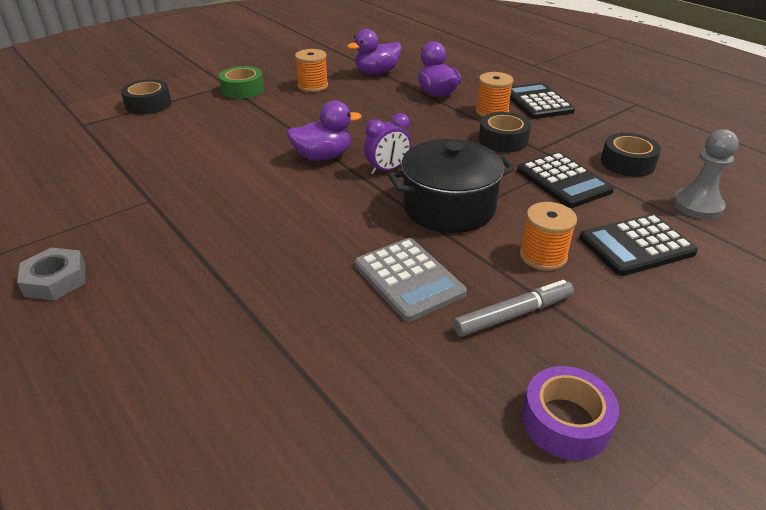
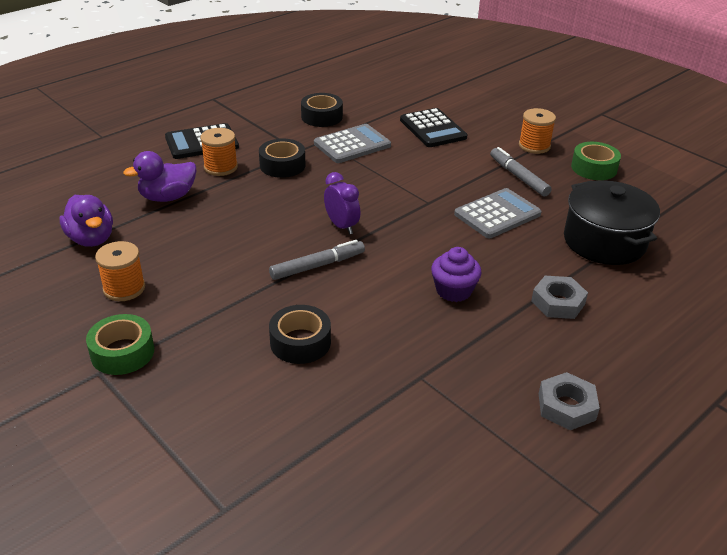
camera: 95 degrees left, 0 degrees up
(148, 104) = (157, 447): black tape -> black tape (300, 342)
(212, 303) = (558, 302): none -> grey nut
(261, 229) = (453, 290): none -> purple cupcake
(323, 156) = (317, 266): purple duck -> grey marker
(449, 207) = (400, 196): black pot -> black pot (604, 242)
(543, 256) = (454, 162): orange spool -> orange spool (534, 146)
(563, 181) = (352, 145): black calculator -> grey calculator
(565, 422) = (594, 168): purple tape -> green tape
(697, 206) = (380, 102): grey pawn -> none

